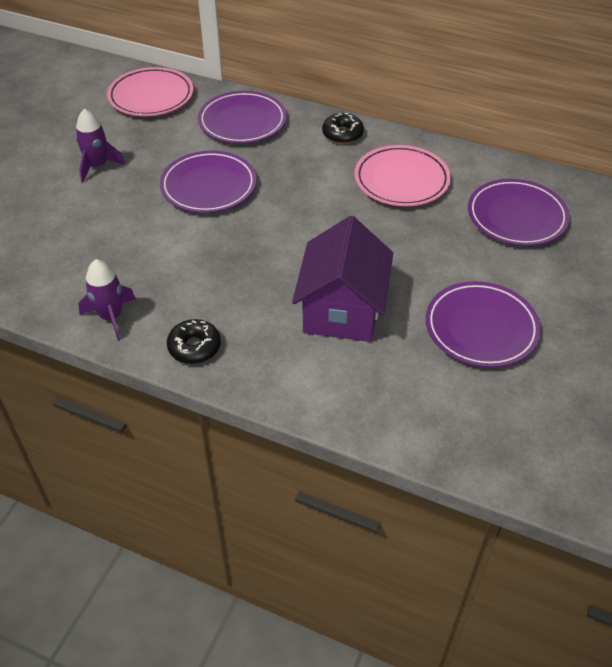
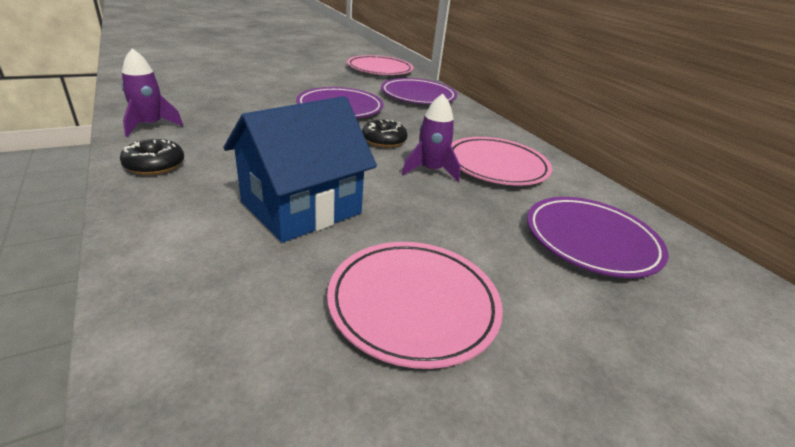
camera: 35 degrees right, 15 degrees down
(97, 166) = (293, 76): purple rocket -> purple rocket (430, 170)
(342, 134) = (484, 126): black donut -> black donut (384, 140)
(342, 310) = (301, 208): purple house -> blue house
(481, 328) = (413, 304): purple plate -> pink plate

